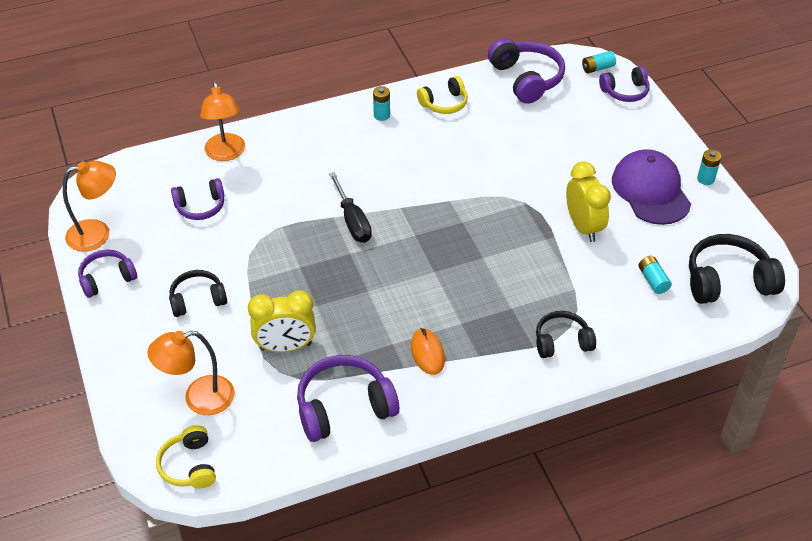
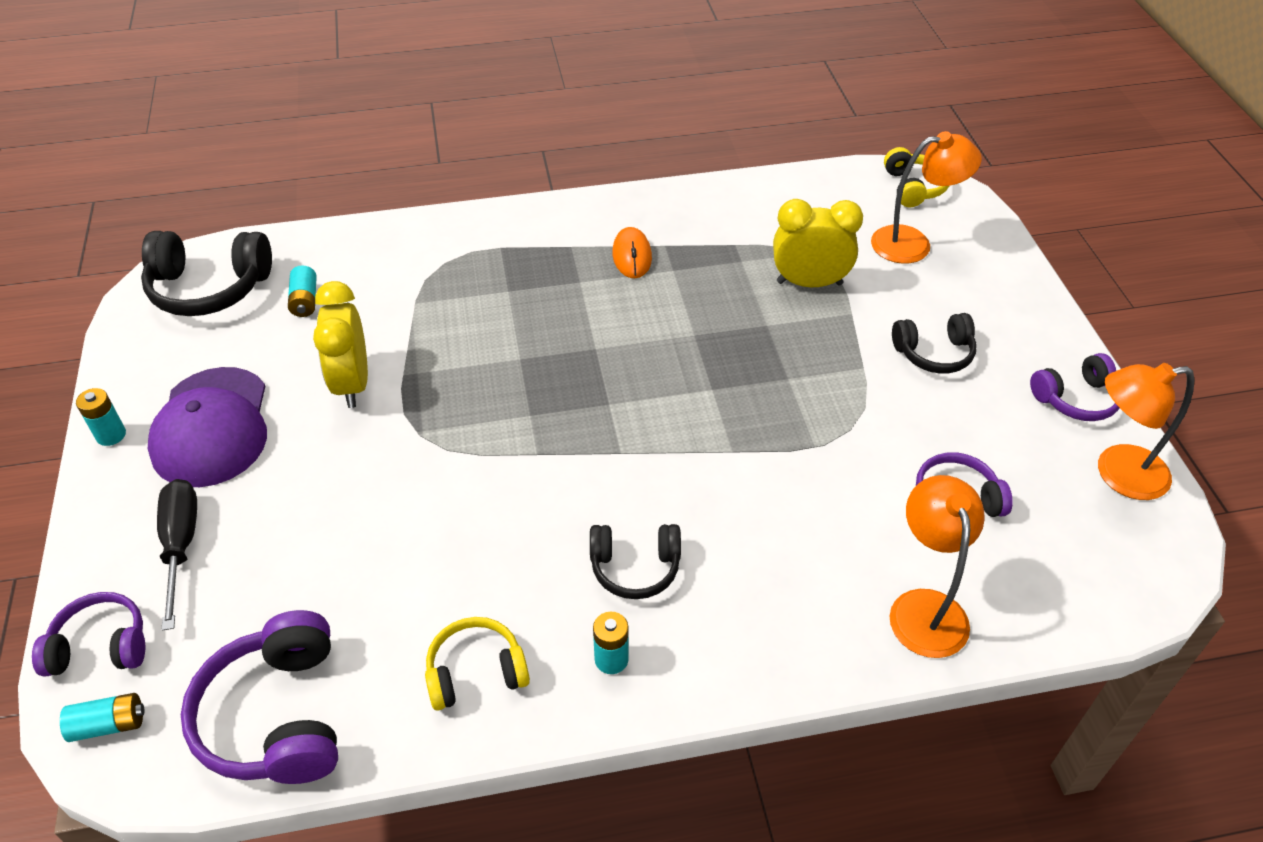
camera: 170 degrees left, 0 degrees up
(344, 407) = (741, 217): purple headphones -> none
(352, 221) = (701, 440): black screwdriver -> black screwdriver (181, 545)
(562, 341) = (463, 248): black headphones -> black headphones (635, 568)

